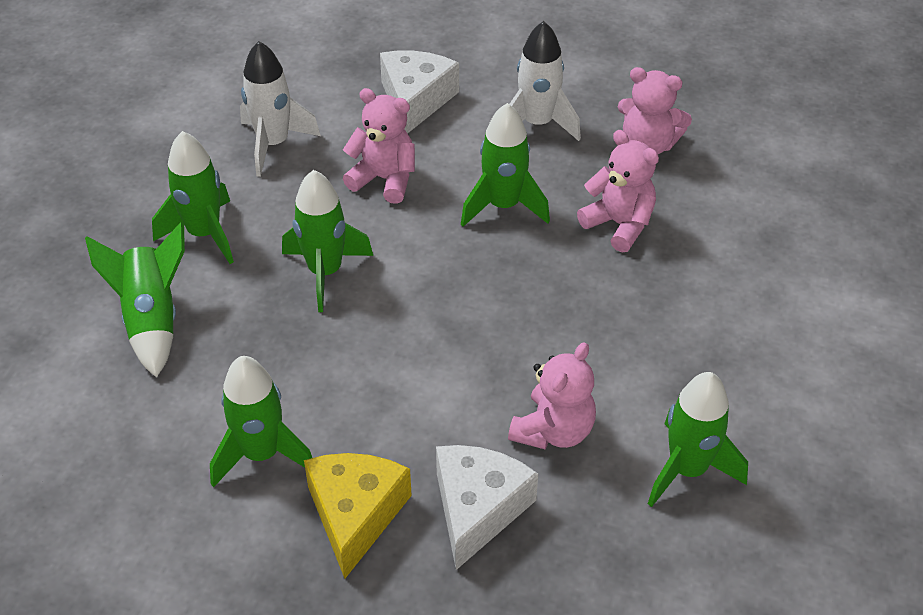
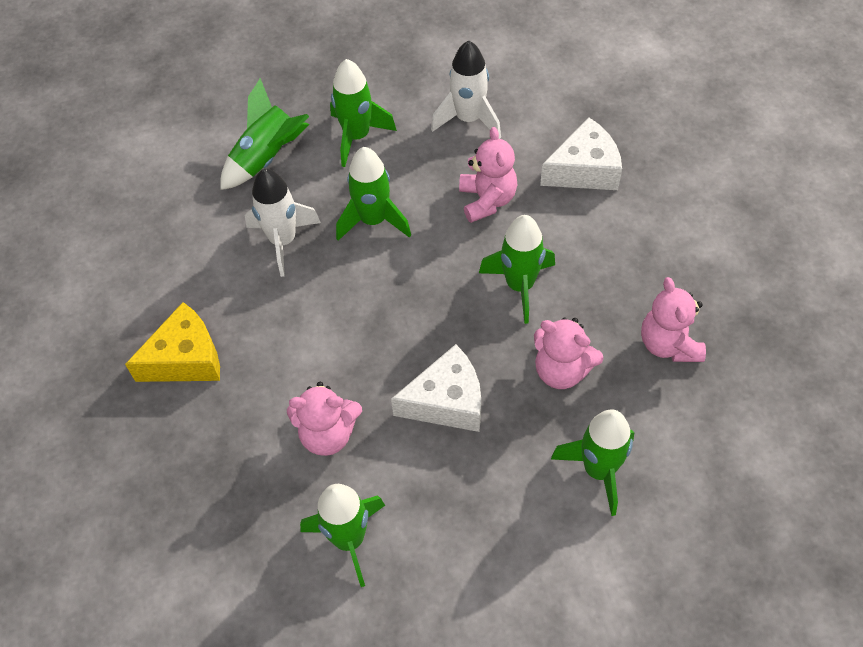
camera: 60 degrees right, 10 degrees up
(261, 454) = (201, 280): green rocket -> green rocket (598, 470)
(478, 509) = (232, 425): white cheese -> white cheese (446, 401)
(537, 124) = (627, 258): white rocket -> white rocket (283, 241)
(619, 224) = (562, 370): pink teddy bear -> pink teddy bear turned 105 degrees clockwise

